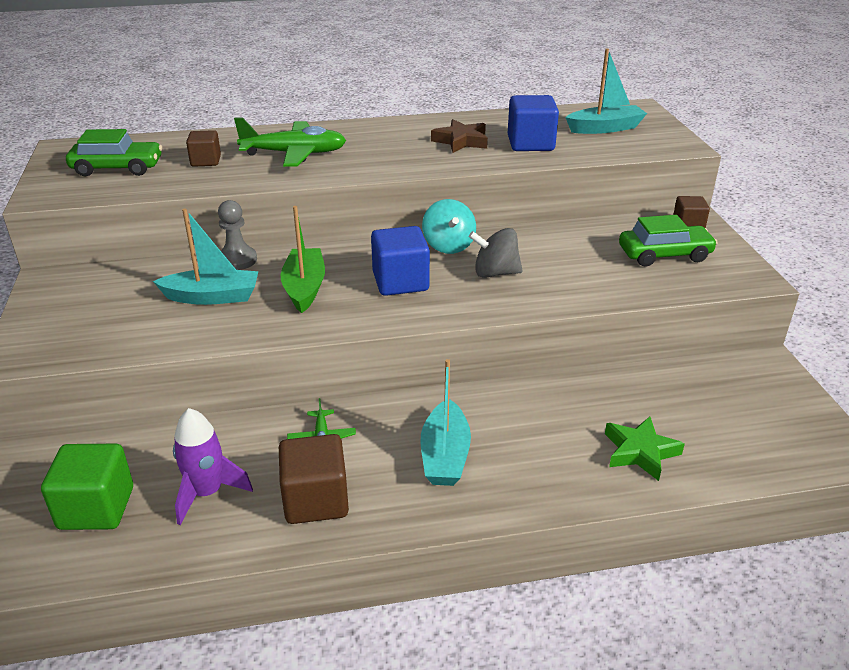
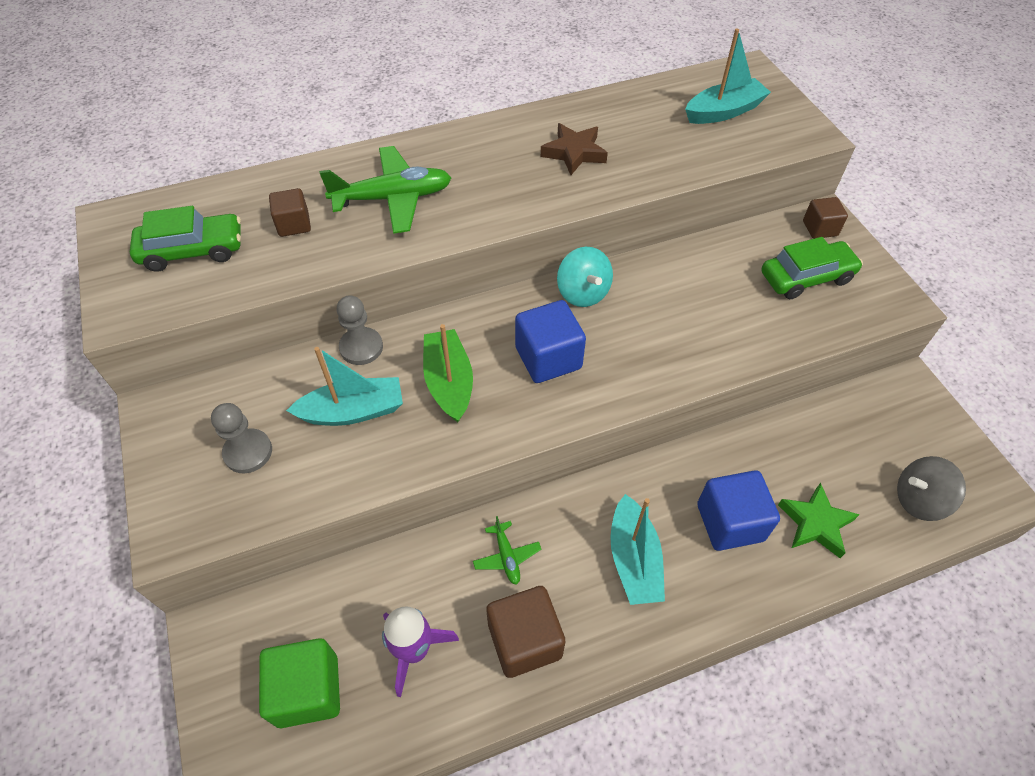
camera: 10 degrees left, 20 degrees up
(111, 312) = (248, 452): none -> grey pawn
(495, 273) = (643, 330): grey spinning top -> grey spinning top (919, 500)
(530, 144) = (651, 149): blue cube -> blue cube (730, 522)

